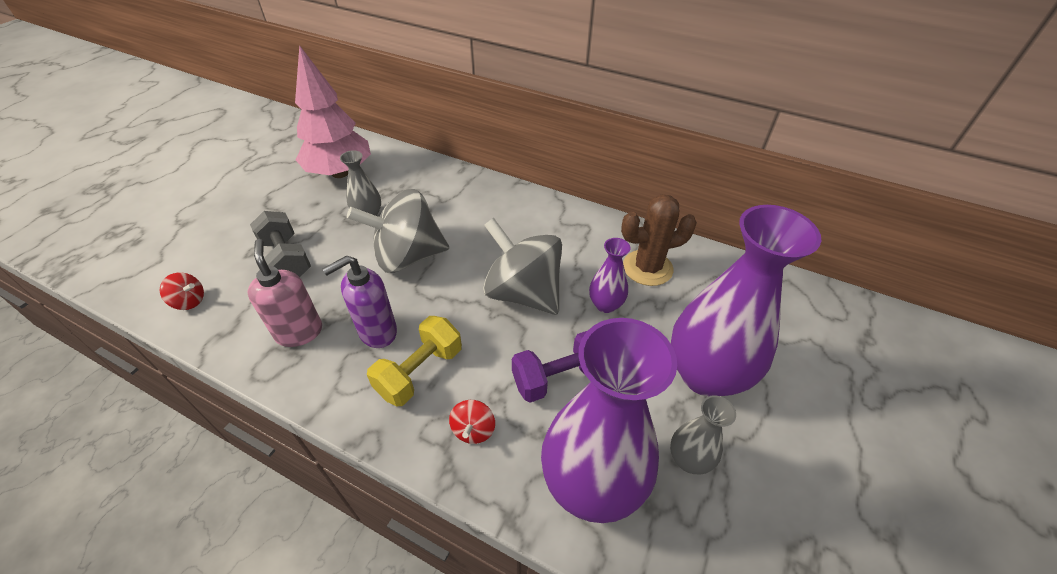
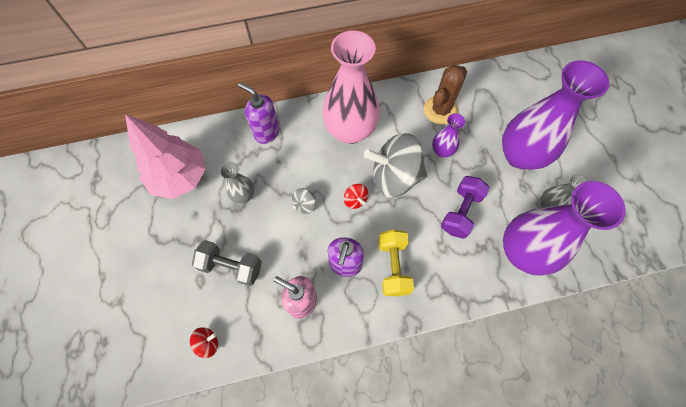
camera: 40 degrees left, 20 degrees up
(407, 256) = (304, 205): grey spinning top -> grey spinning top, size x0.42
(448, 184) = (266, 132): none -> purple soap dispenser
(473, 430) = (450, 272): red spinning top -> red spinning top (355, 200)
(526, 227) = (350, 131): none -> pink vase

